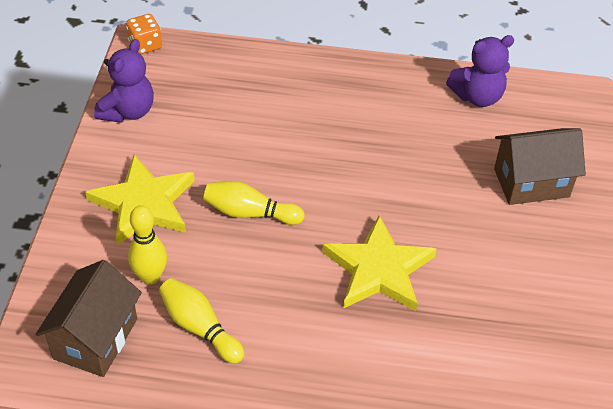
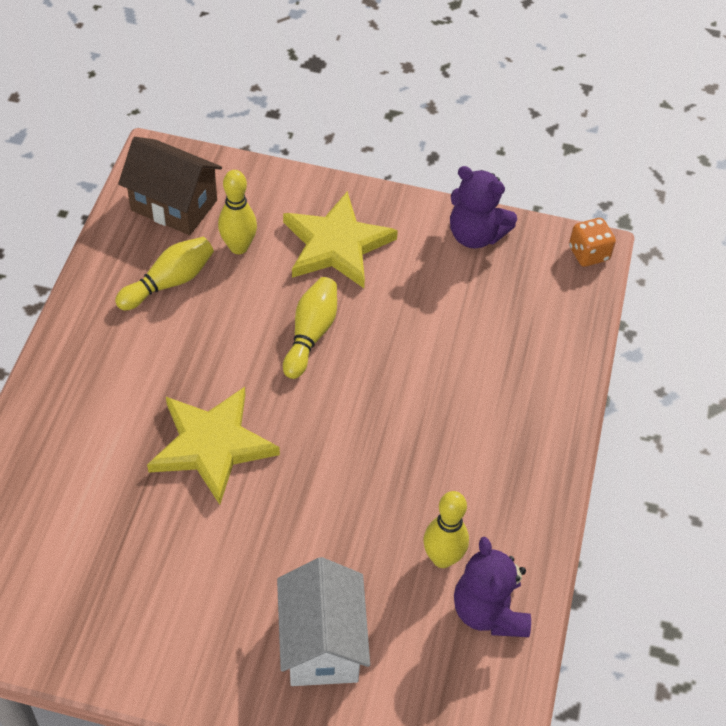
camera: 95 degrees right, 5 degrees up
(443, 121) = (442, 558): none -> yellow bowling pin
(531, 182) = (322, 643): brown house -> white house

